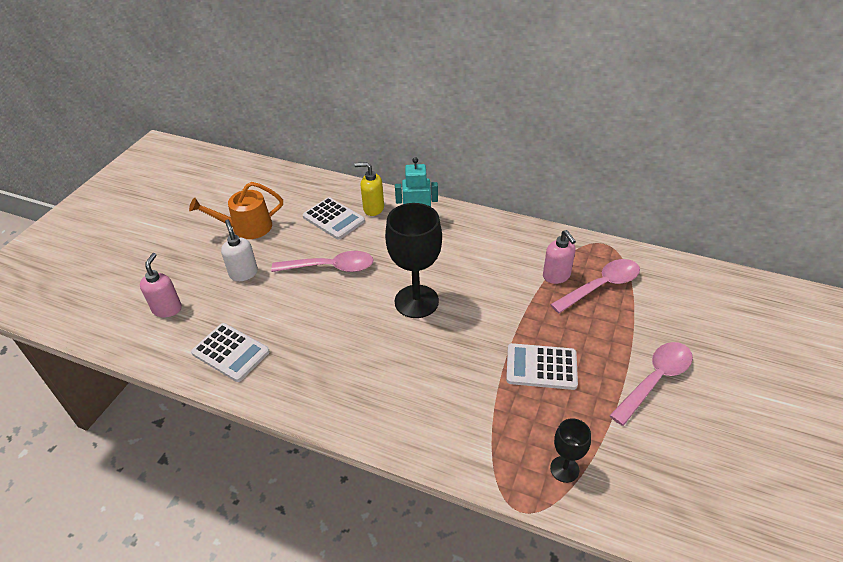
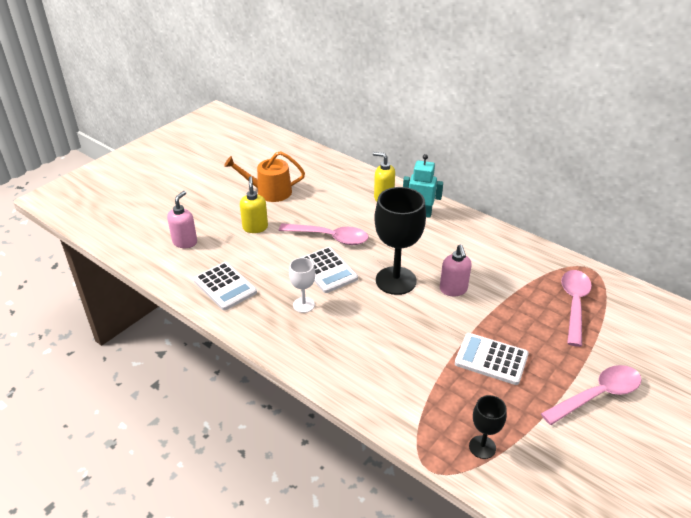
camera: 15 degrees right, 5 degrees down
(243, 273) = (255, 227): white soap dispenser -> yellow soap dispenser
(326, 353) = (303, 305): none -> white goblet
(333, 219) = (345, 199): white calculator -> white calculator (327, 270)
(556, 276) = (533, 287): pink soap dispenser -> pink soap dispenser (453, 290)
(601, 286) = (574, 304): pink spoon -> pink spoon turned 60 degrees counterclockwise

